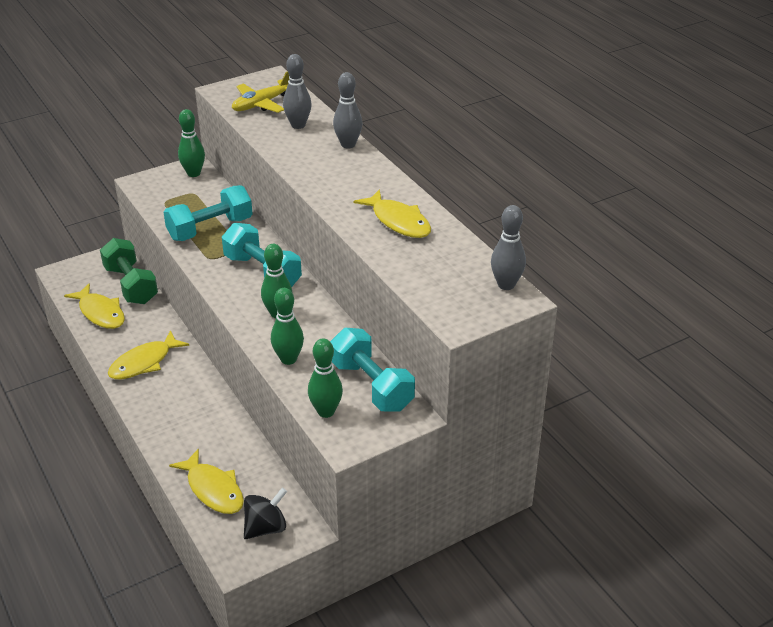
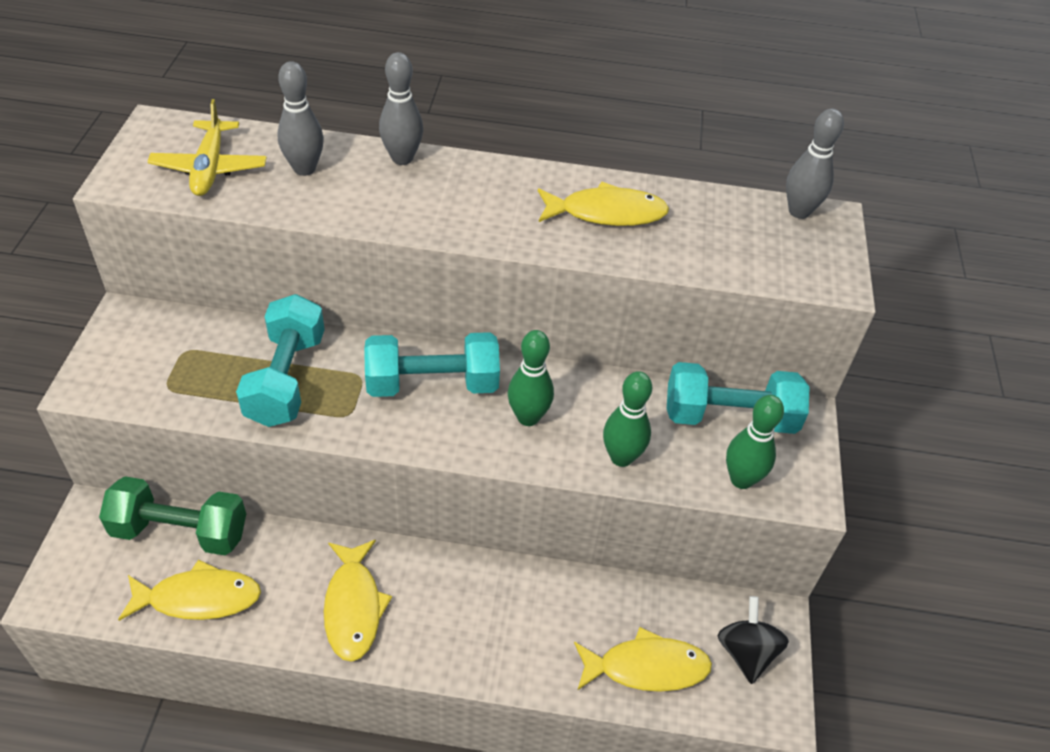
camera: 55 degrees left, 10 degrees up
(193, 173) = (142, 325): green bowling pin -> none

